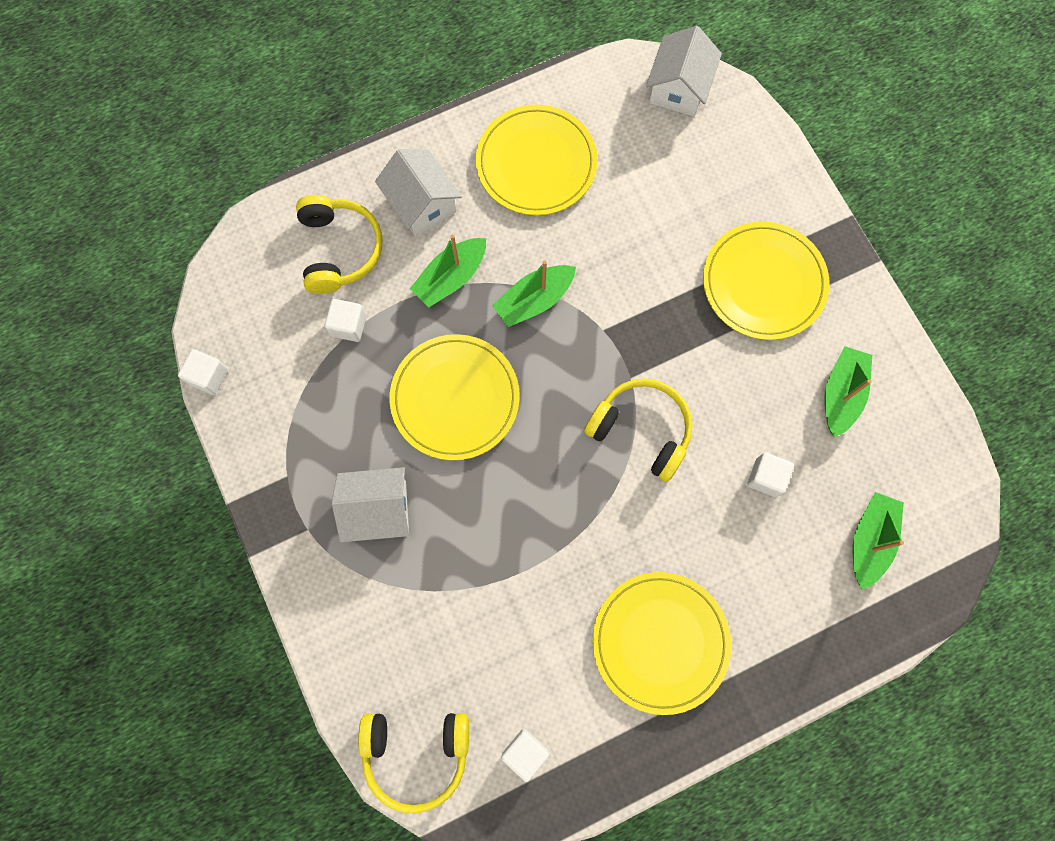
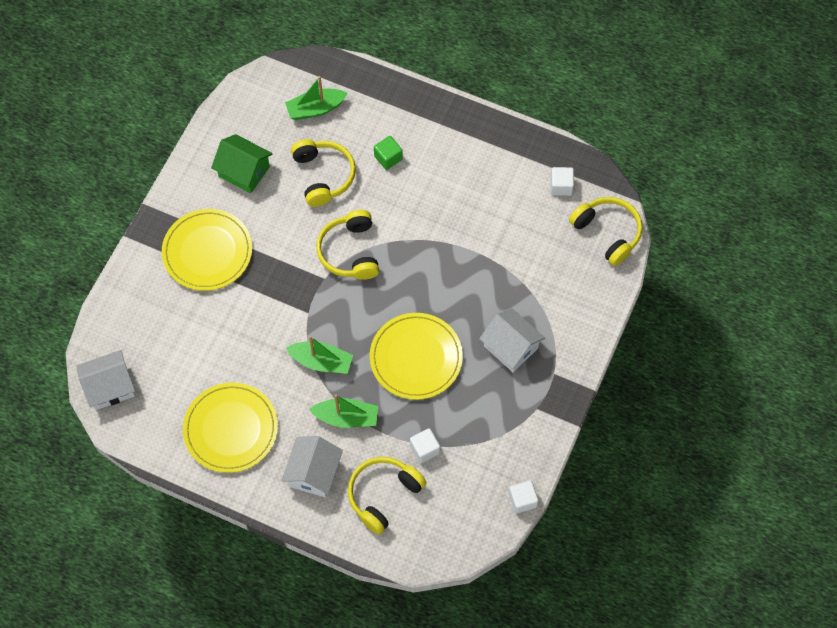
camera: 130 degrees left, 10 degrees down
(660, 642) = (453, 165): yellow plate -> none
(732, 572) = (388, 158): none -> green cube
(766, 477) = (323, 176): white cube -> yellow headphones
(841, 394) = (244, 171): green boat -> green house

